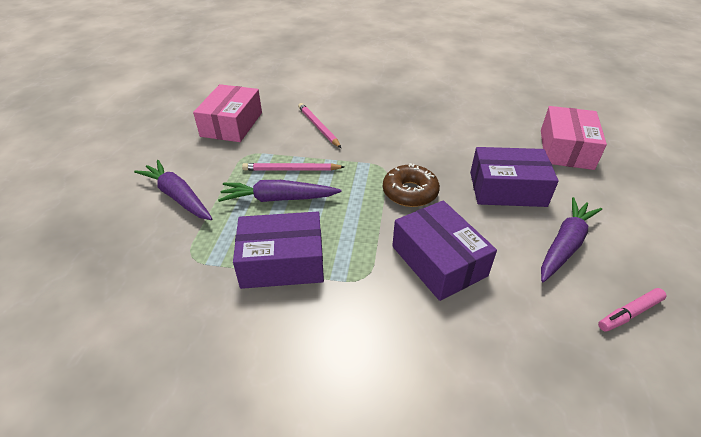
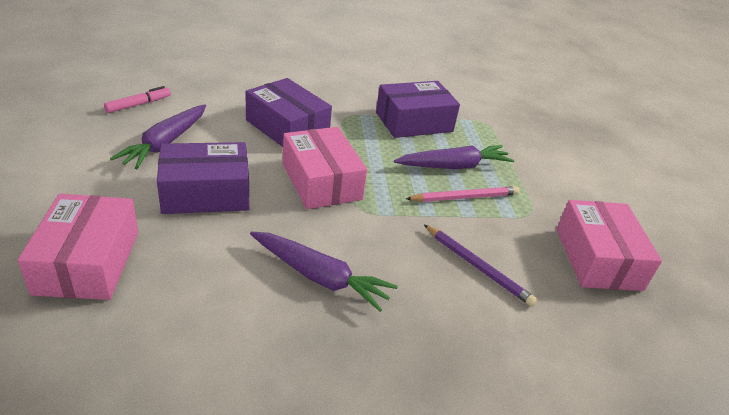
camera: 160 degrees right, 5 degrees down
(178, 196) = (548, 162): purple carrot -> purple carrot (320, 277)
(318, 127) = (477, 267): pink pencil -> purple pencil
(410, 192) = (321, 181): brown donut -> pink box

